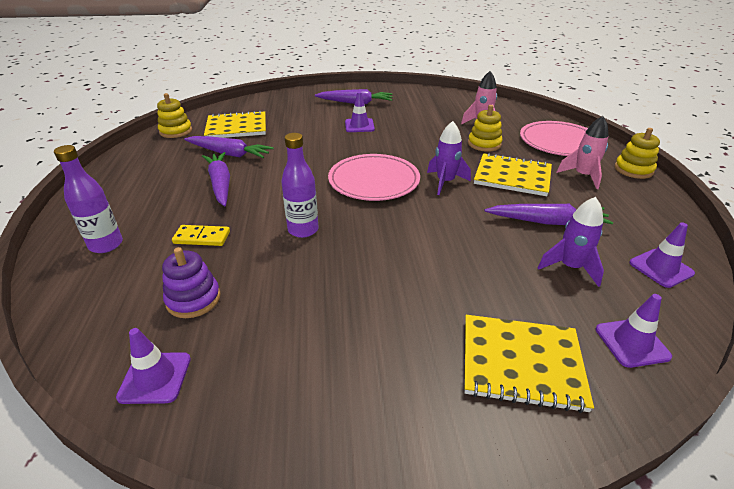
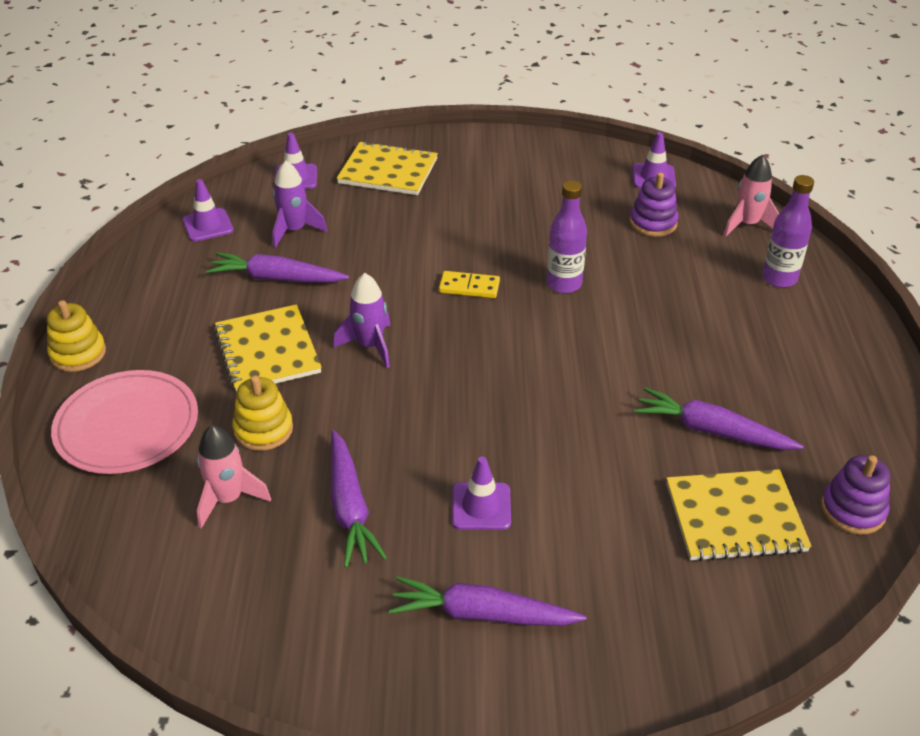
camera: 175 degrees left, 5 degrees up
(176, 131) = (852, 510): yellow stacking toy -> purple stacking toy
(202, 237) = (677, 281): yellow domino -> yellow domino (469, 287)
(220, 184) = (694, 361): purple carrot -> purple carrot (349, 507)
(374, 181) = (472, 354): pink plate -> none
(512, 176) = (267, 351): yellow notebook -> yellow notebook turned 45 degrees clockwise
(582, 176) = (165, 346): pink rocket -> pink rocket (747, 224)

